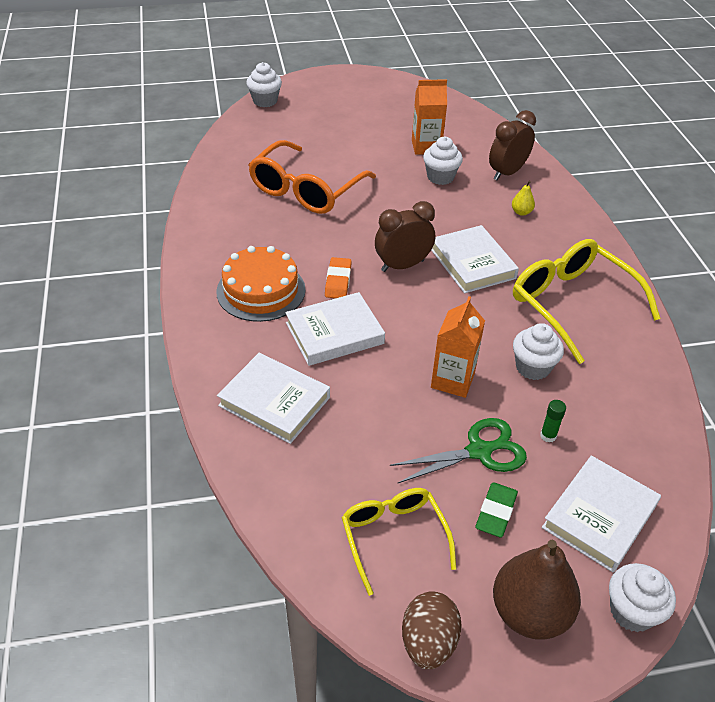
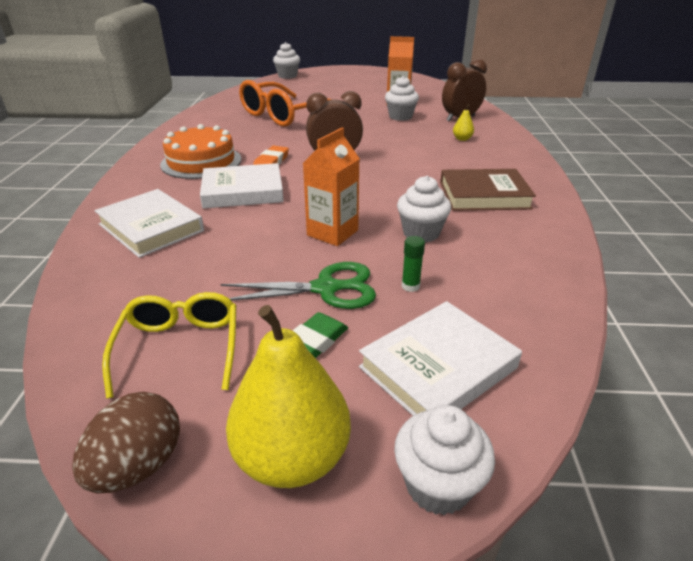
camera: 15 degrees right, 10 degrees down
(472, 263) = (399, 163): white book -> none
(529, 612) = (292, 457): brown pear -> yellow pear
(571, 304) = (484, 195): yellow glasses -> brown book

